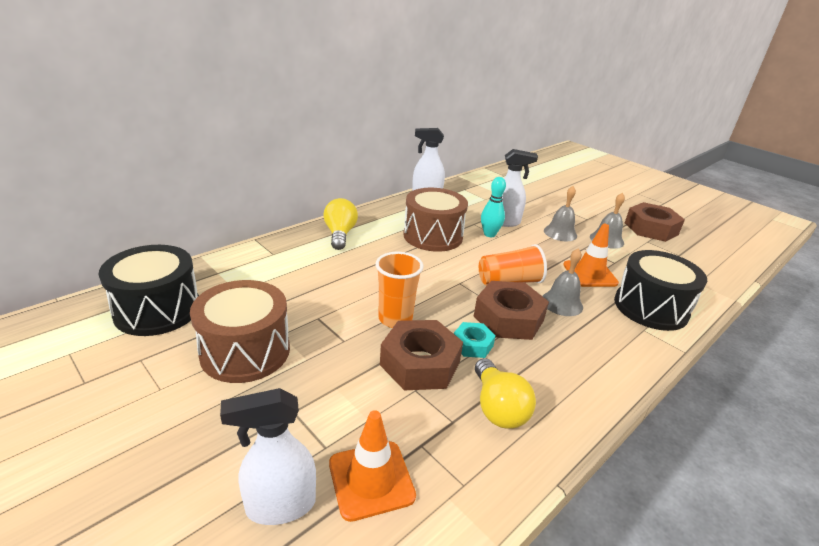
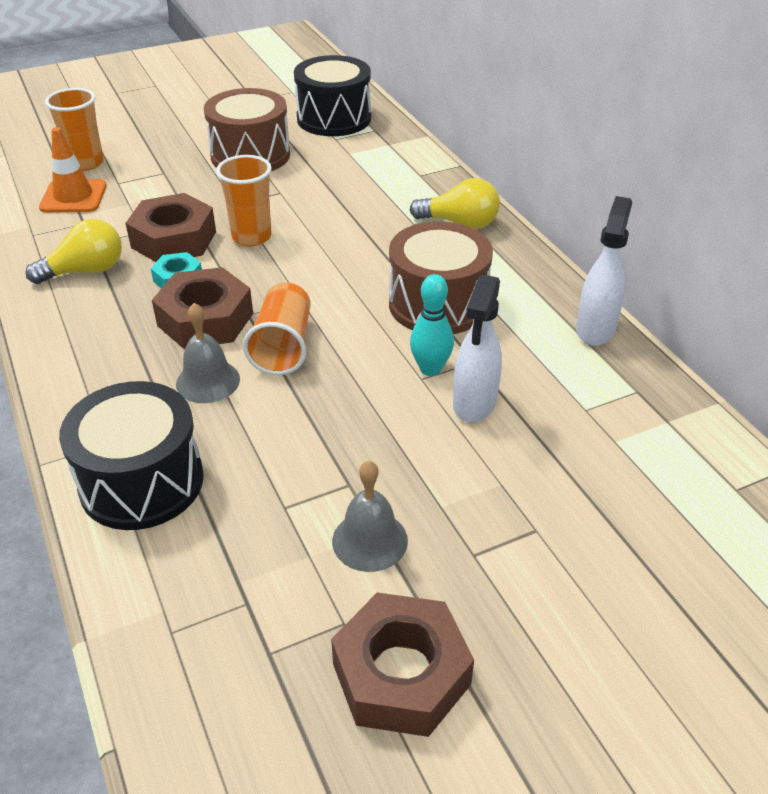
camera: 110 degrees right, 10 degrees up
(280, 505) = (86, 163): white spray bottle -> orange cup
(497, 407) = (85, 271): yellow light bulb -> yellow light bulb turned 150 degrees clockwise
(560, 233) = (416, 472): grey bell -> none
(590, 274) = (263, 449): orange traffic cone -> none

